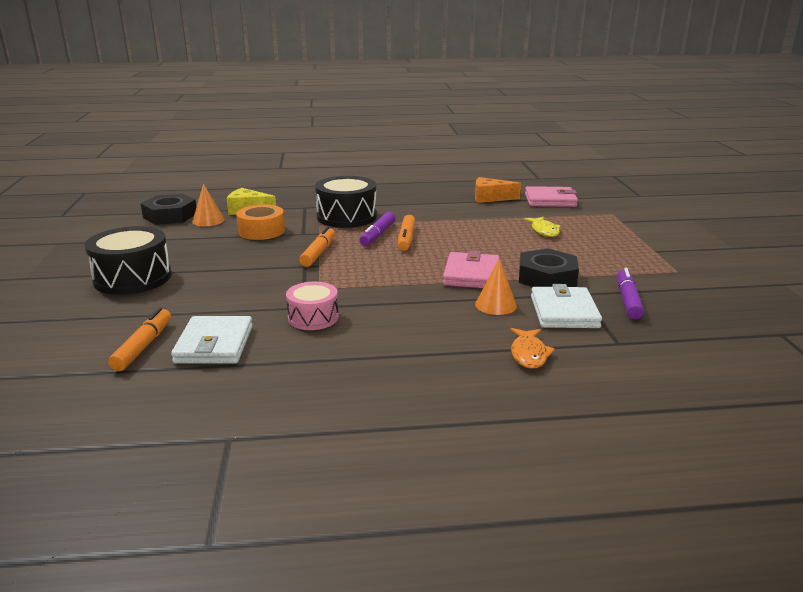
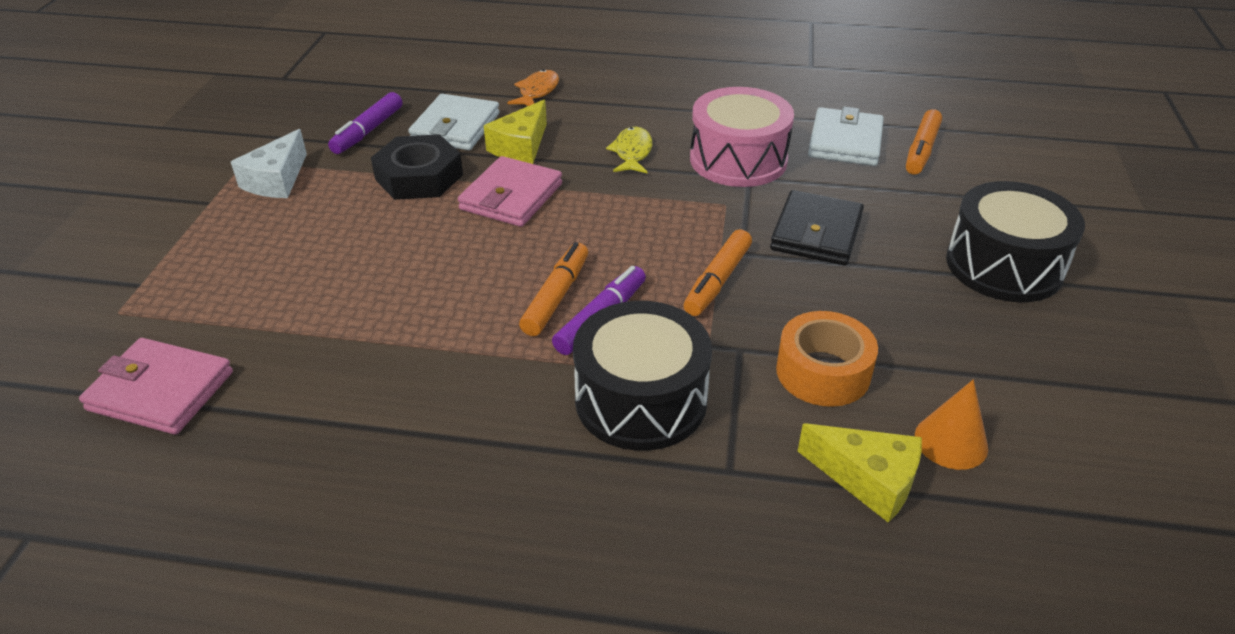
camera: 165 degrees left, 15 degrees up
(170, 215) = (1055, 486): black nut -> none
(255, 280) = (816, 233): none -> black wallet
(313, 317) = (738, 159): pink drum -> pink drum, size x1.65
(490, 198) = (274, 430): orange cheese -> none
(495, 305) = (521, 146): orange cone -> yellow cheese
(544, 231) = (305, 279): yellow fish -> yellow fish (632, 152)
(636, 265) = (277, 180): none -> white cheese

